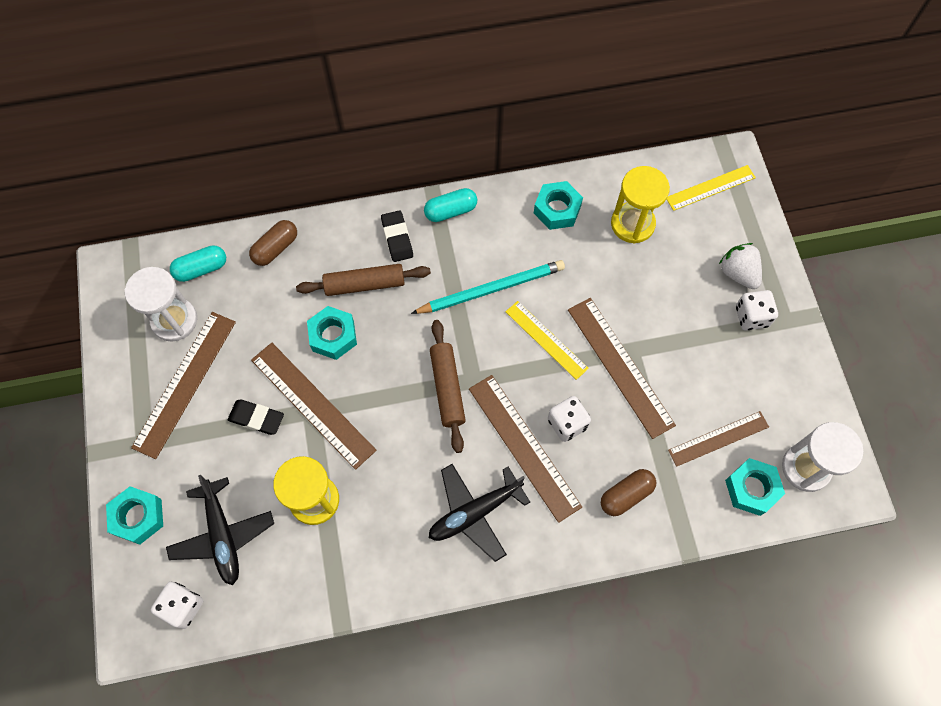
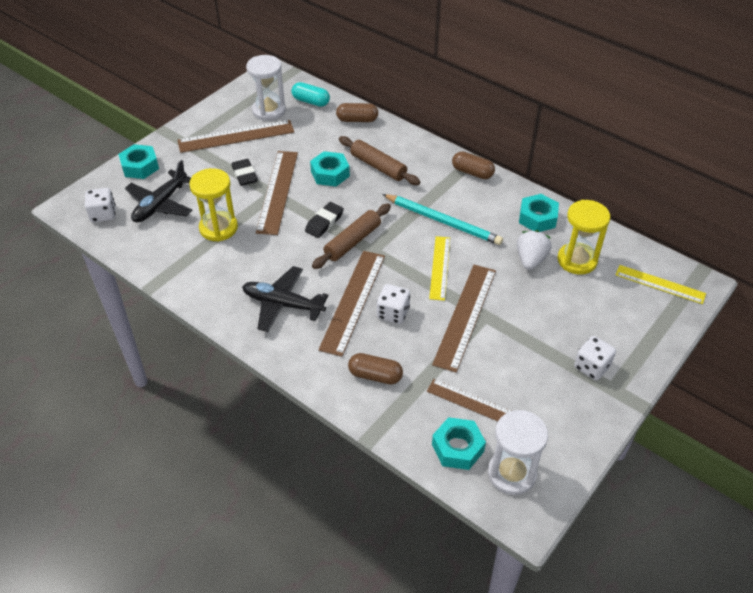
camera: 50 degrees right, 20 degrees down
(397, 238) = (425, 161): black eraser -> black eraser (324, 222)
(450, 211) = (472, 172): turquoise capsule -> brown capsule
(738, 273) = (615, 339): white strawberry -> white strawberry (530, 260)

